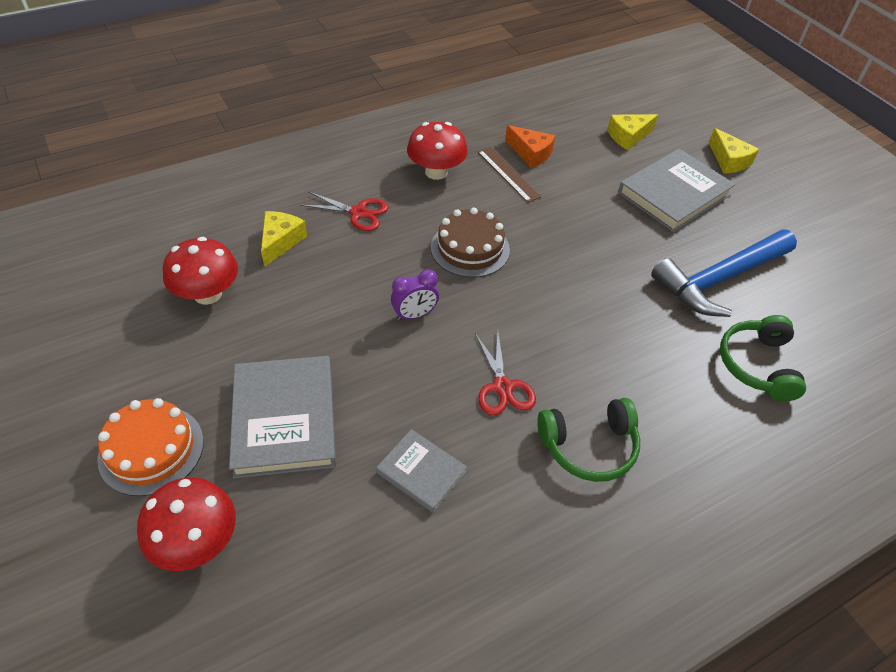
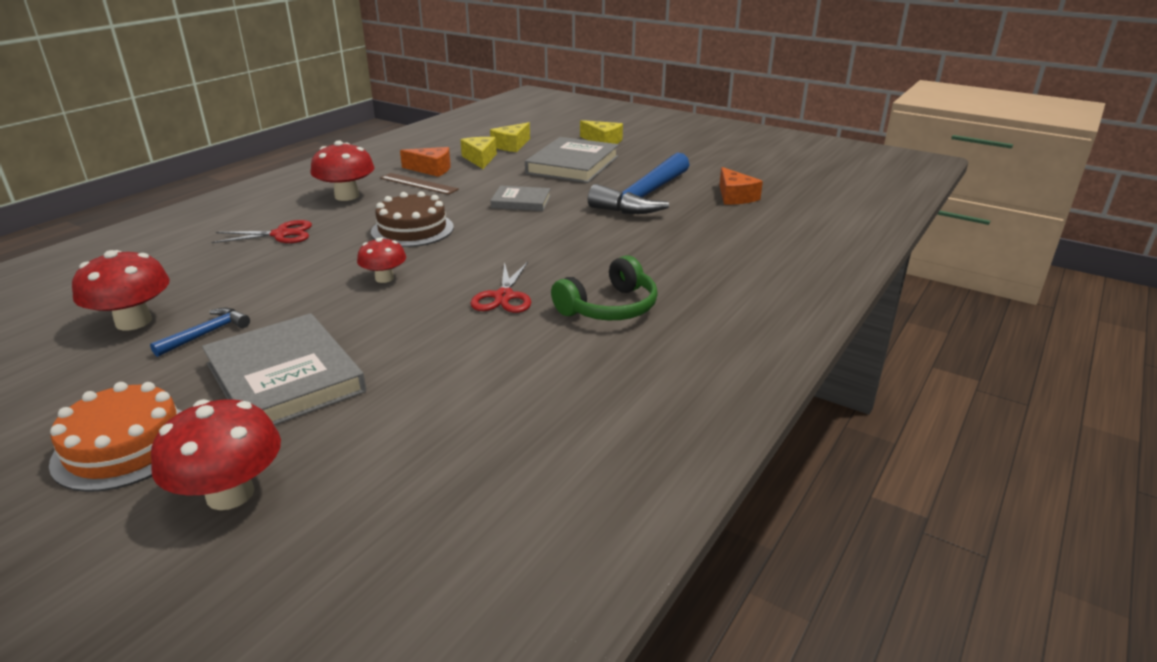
camera: 25 degrees left, 20 degrees down
(252, 333) = (207, 333): none -> blue hammer
(280, 241) = (203, 269): yellow cheese -> yellow cheese (480, 159)
(414, 315) = (384, 278): purple clock -> red mushroom
(421, 472) = (462, 368): grey book -> grey book (521, 202)
(502, 387) = (504, 296): red scissors -> red scissors turned 45 degrees clockwise
(757, 365) = (710, 230): green headphones -> none
(820, 316) = (735, 196): none -> orange cheese

